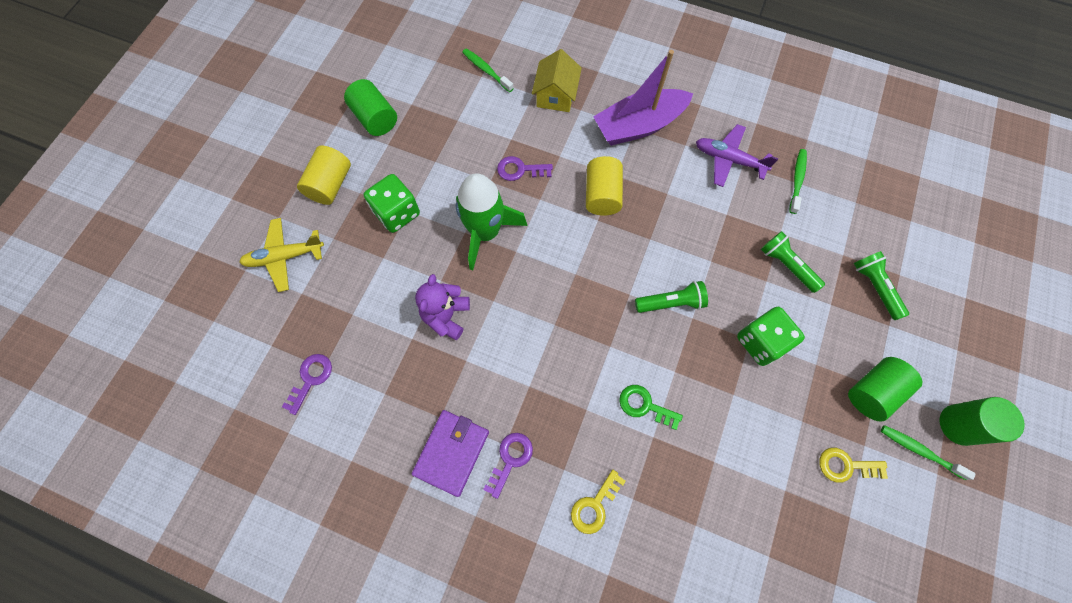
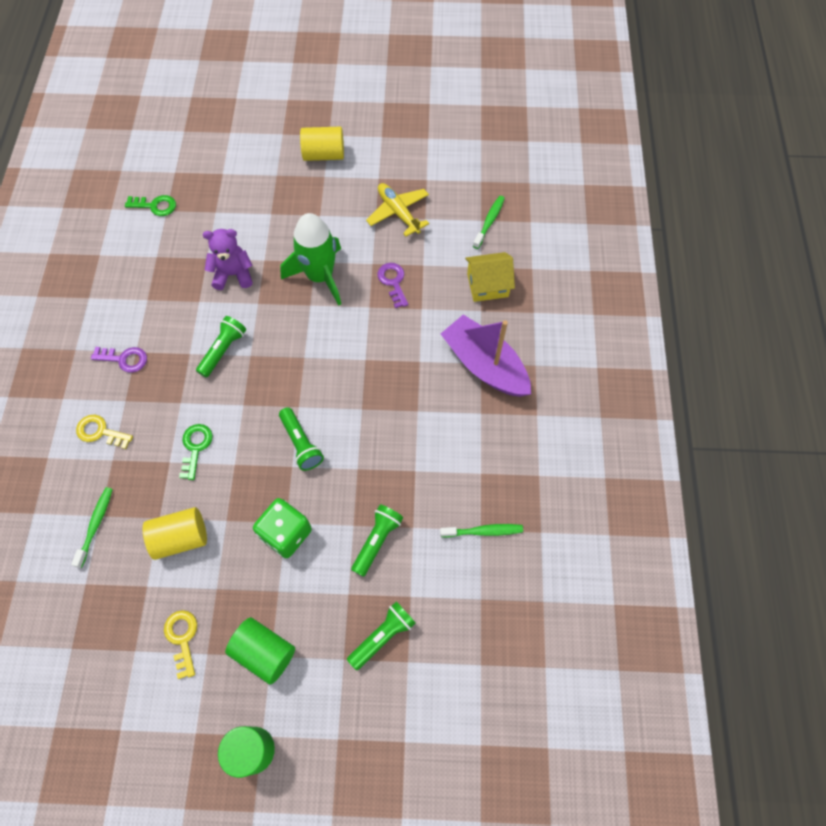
camera: 70 degrees right, 5 degrees down
(284, 257) = (249, 151): yellow plane -> yellow plane (398, 213)
(311, 379) = (155, 206): purple key -> green key
(375, 118) = (400, 160): green cylinder -> none
(397, 213) = (315, 208): green dice -> none
(451, 452) = (121, 317): purple wallet -> none
(538, 350) = (223, 350): none -> green flashlight
(602, 195) = (393, 355): yellow cylinder -> yellow cylinder (181, 538)
(728, 160) = (480, 458): purple plane -> none
(919, 451) = (215, 711): green toothbrush -> green toothbrush (96, 525)

